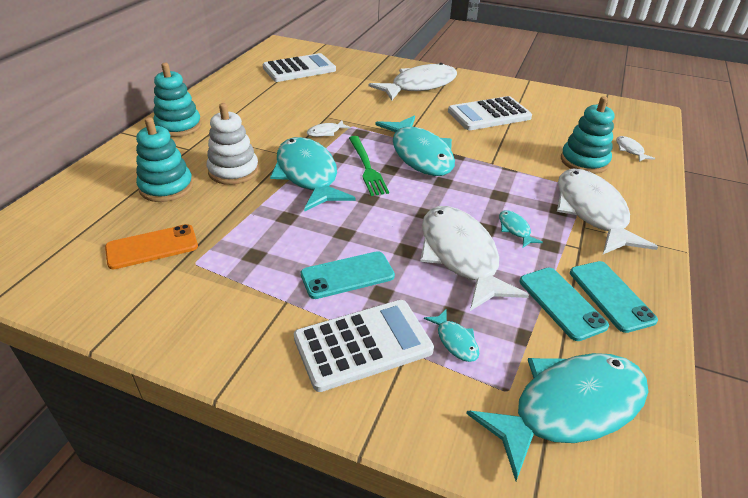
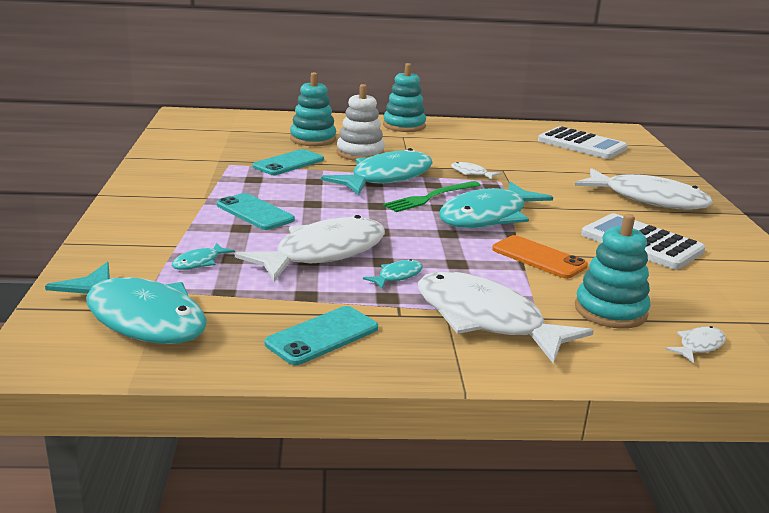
camera: 65 degrees right, 15 degrees down
(152, 247) = (236, 150): orange phone -> orange phone (539, 257)
(363, 345) = (174, 229): white calculator -> none
(561, 303) = (288, 308): turquoise phone -> turquoise phone (288, 163)
(592, 212) = (485, 320): white fish -> white fish turned 105 degrees counterclockwise

